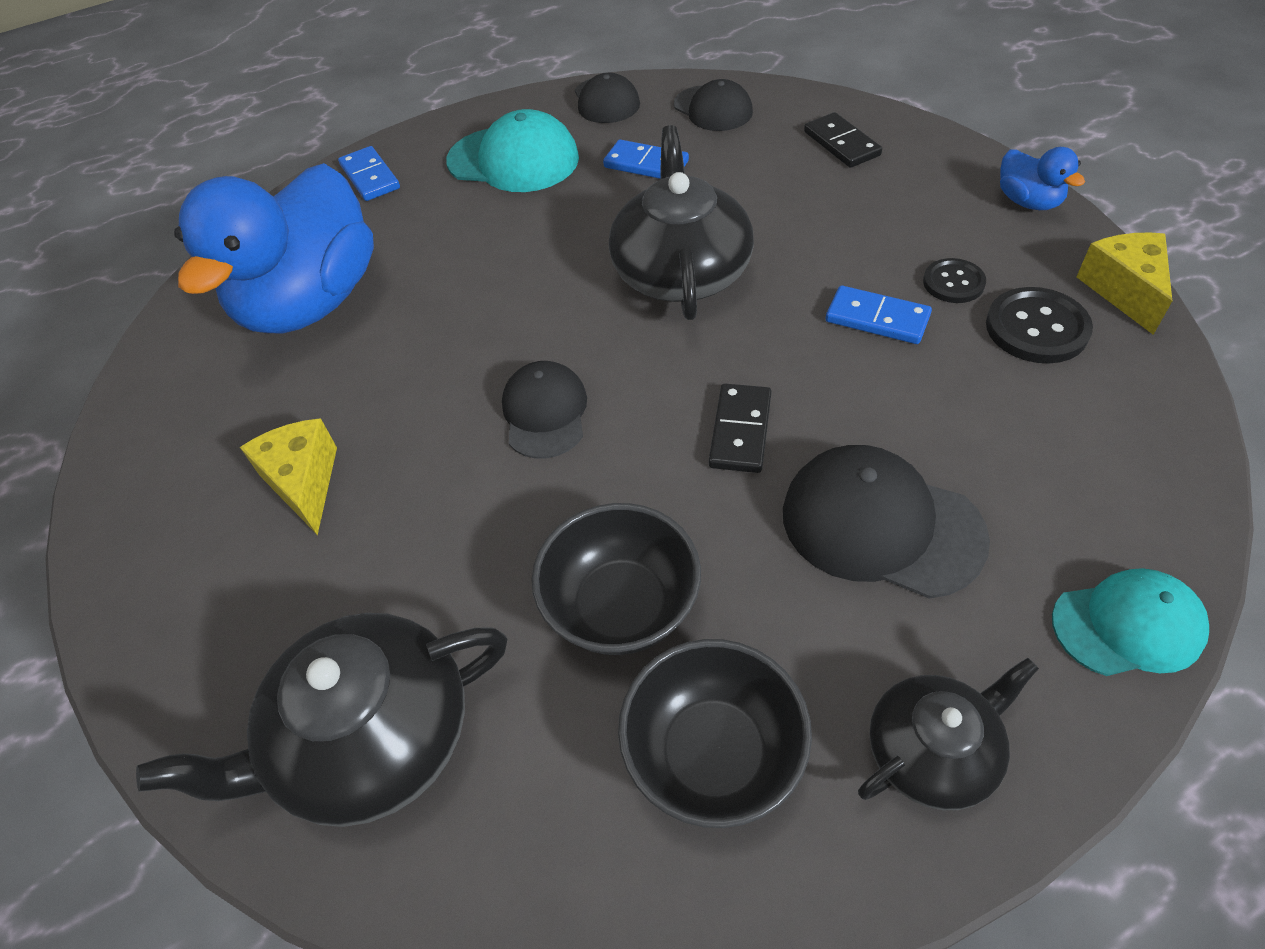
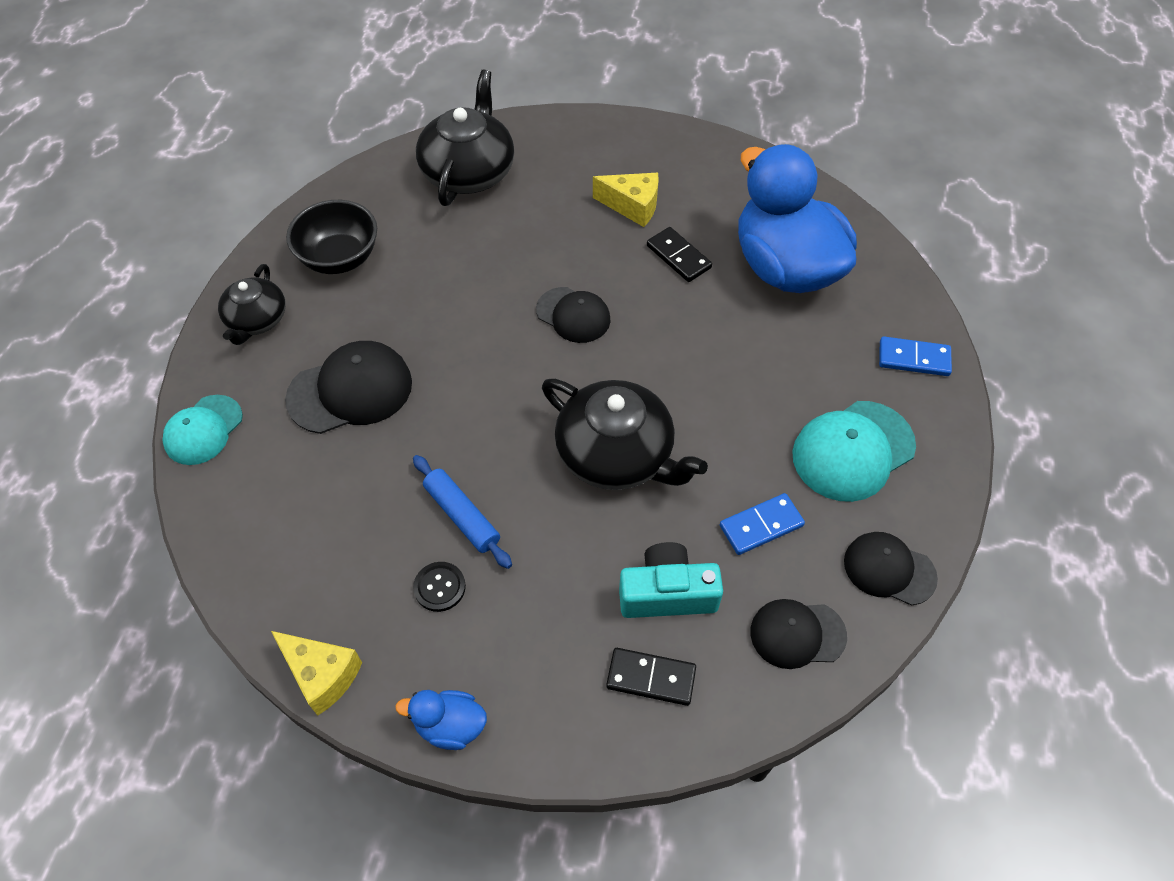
camera: 125 degrees right, 5 degrees up
(621, 607) = (430, 272): black bowl -> none
(740, 431) = (465, 383): black domino -> black domino (678, 257)
(768, 172) = (667, 593): none -> turquoise camera
(877, 318) = (462, 516): blue domino -> blue rolling pin
(1036, 328) = (358, 589): black button -> none

